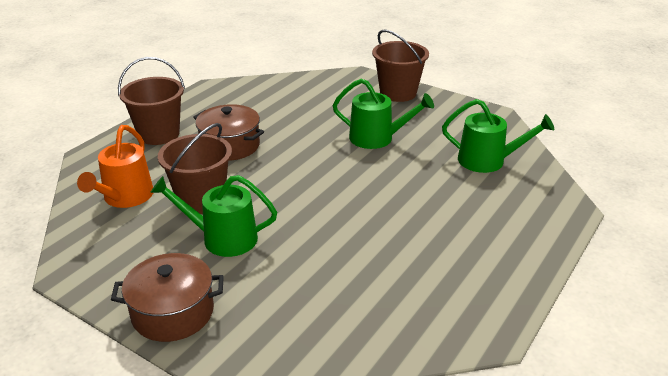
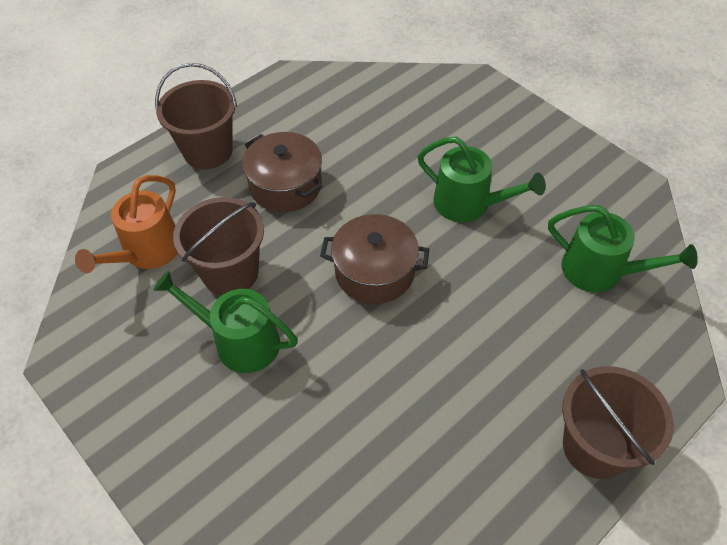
camera: 15 degrees right, 20 degrees up
(173, 312) = (158, 446): brown pot -> brown pot (374, 272)
(398, 93) = (520, 124): brown bucket -> brown bucket (595, 447)

